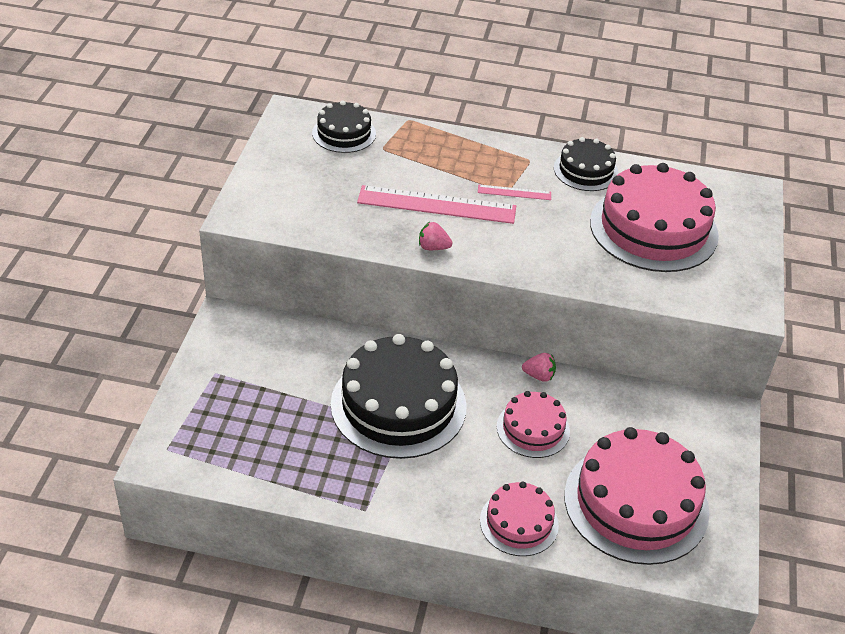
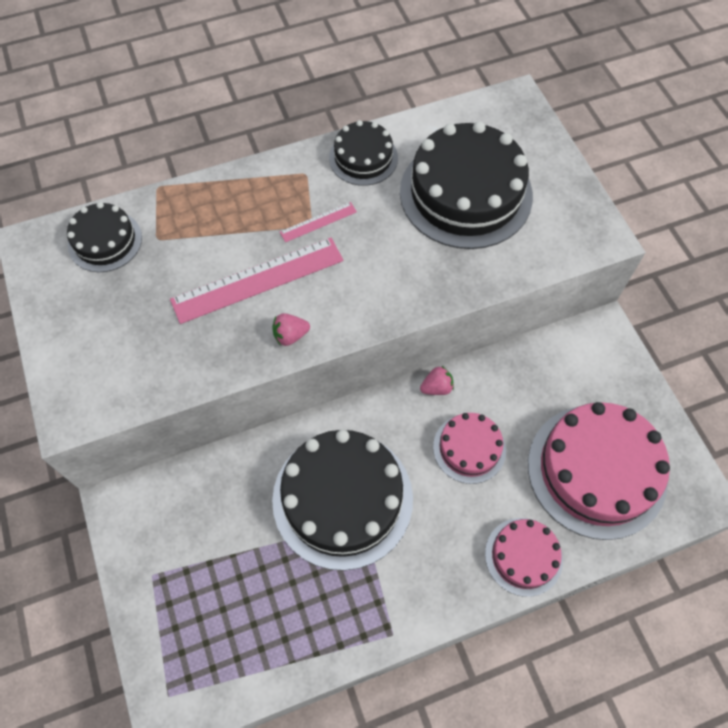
camera: 30 degrees left, 20 degrees up
(653, 228) = (465, 193): pink cake -> black cake

